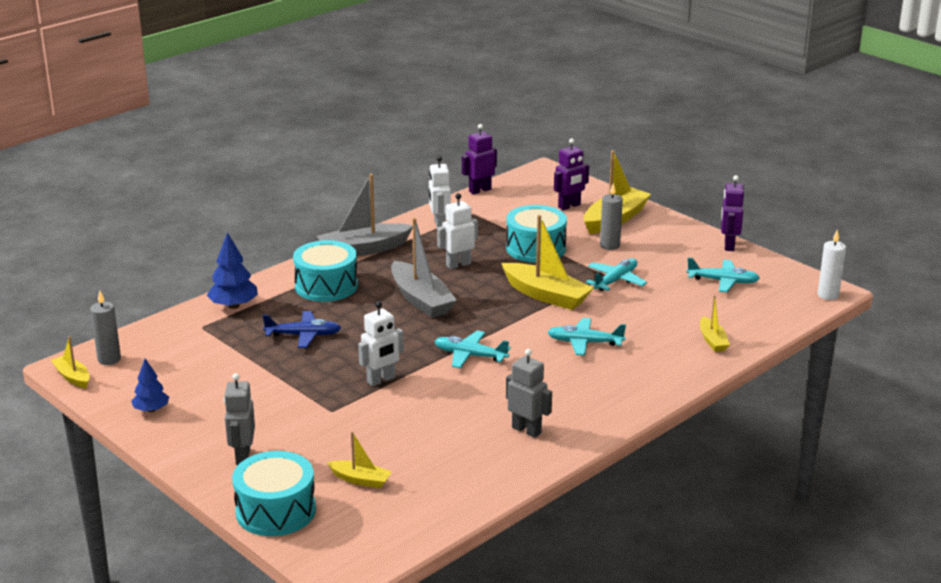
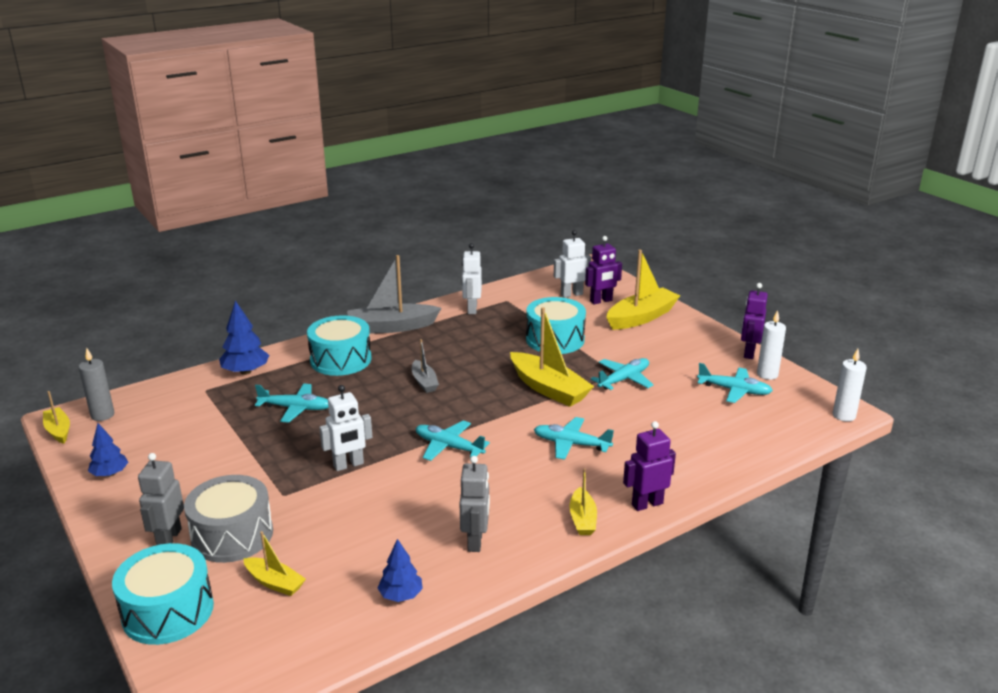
camera: 10 degrees right, 0 degrees up
(301, 448) = (232, 535): none -> grey drum
(304, 335) = (296, 408): blue plane -> turquoise plane
(421, 300) = (424, 382): grey boat -> grey boat, size x0.54
(458, 264) = (474, 349): white robot -> white robot (571, 294)
(478, 477) = (401, 595): none -> blue tree
(480, 190) = (522, 280): purple robot -> purple robot (647, 504)
(526, 430) = (475, 541): grey robot -> grey robot turned 45 degrees clockwise
(610, 245) = (628, 343): grey candle -> none
(712, 341) = (707, 455): yellow boat -> yellow boat (582, 519)
(750, 264) = (767, 374): none -> white candle

